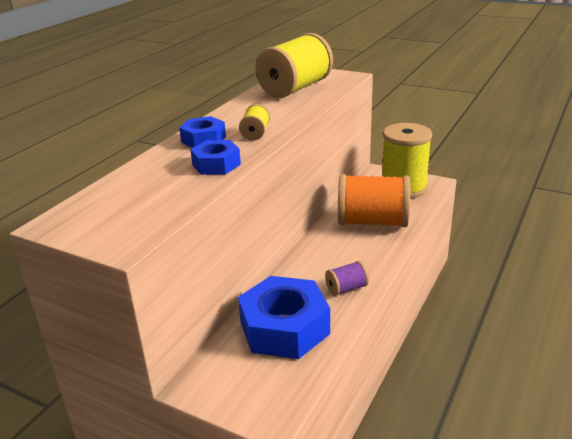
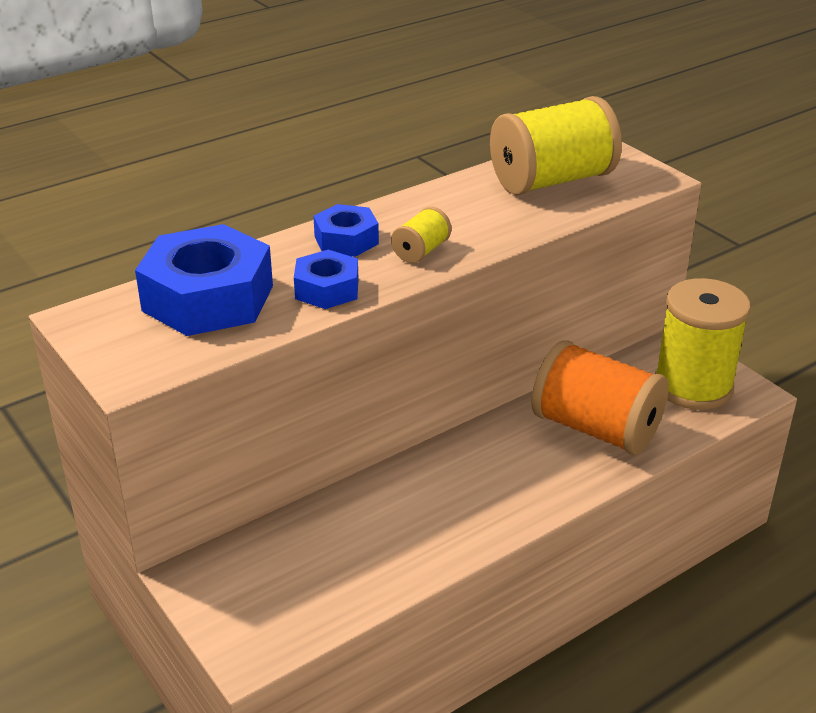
camera: 25 degrees right, 5 degrees up
(284, 328) = (349, 544): blue nut -> blue nut (208, 298)
(346, 288) = (472, 520): purple spool -> none

